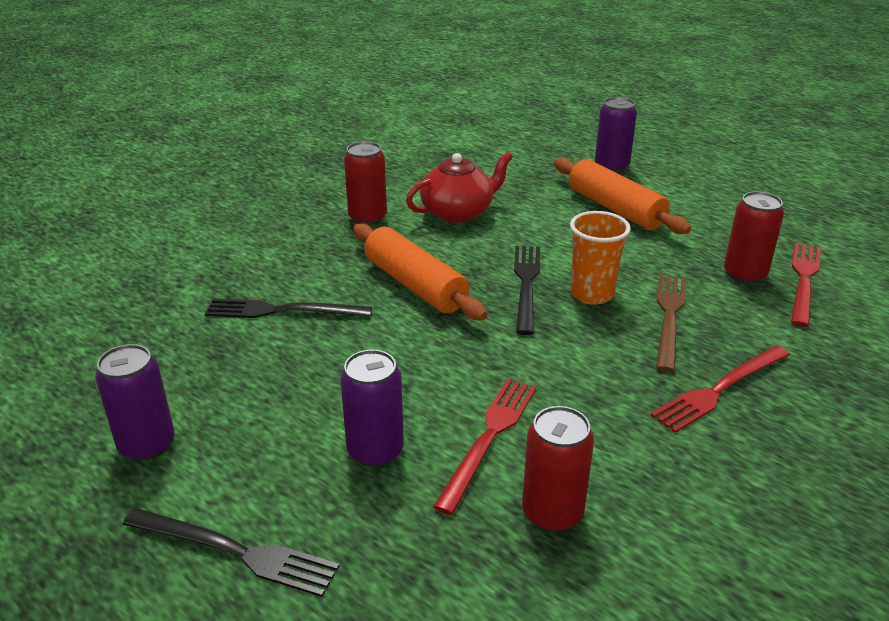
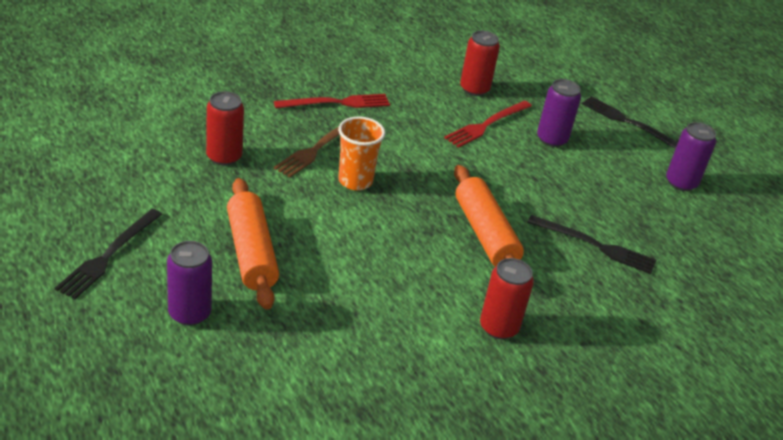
camera: 165 degrees left, 5 degrees up
(458, 212) = (406, 302): red teapot -> none
(526, 284) = (398, 205): black fork -> black fork (109, 255)
(804, 280) = (188, 138): red fork -> none

